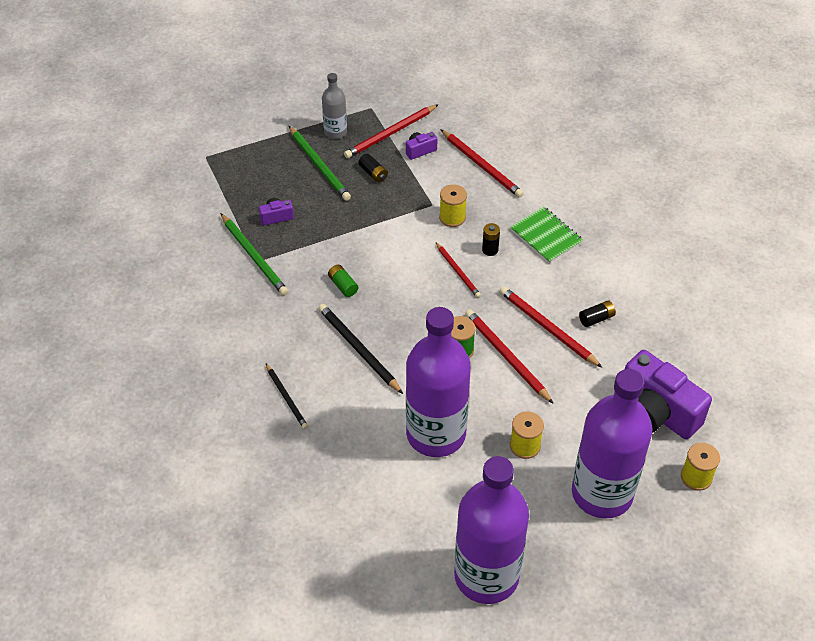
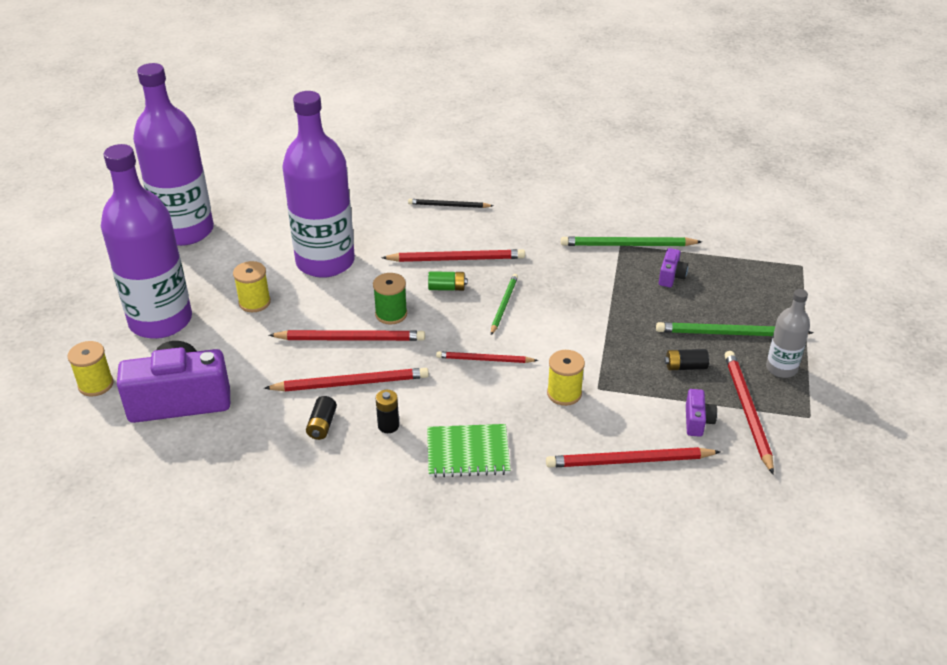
camera: 125 degrees right, 10 degrees down
(343, 285) = (540, 280): green battery -> green battery (447, 288)
(358, 349) = (457, 259): black pencil -> red pencil
(390, 291) = (504, 305): none -> green pencil
(490, 250) = (490, 397): black battery -> black battery (388, 426)

